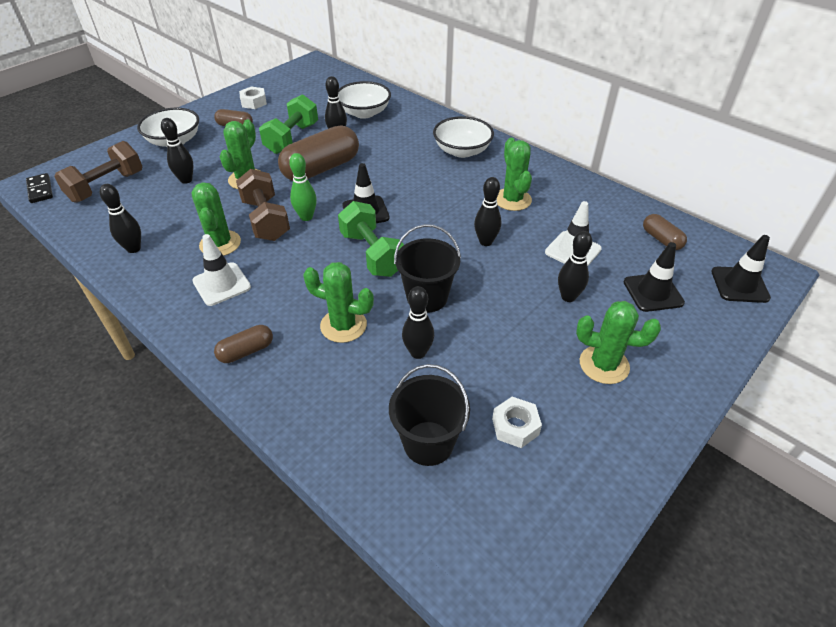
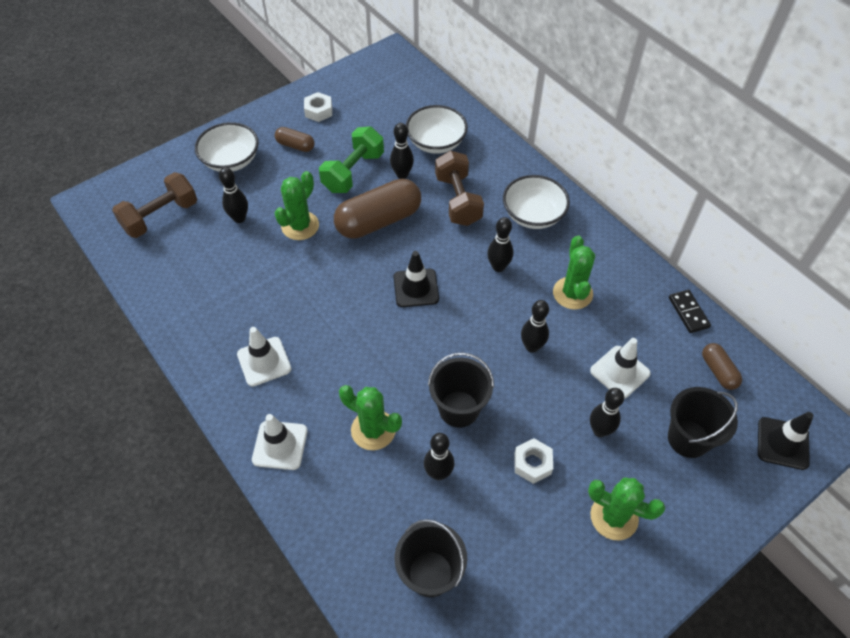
camera: 10 degrees right, 10 degrees up
(40, 190) = (97, 212): black domino -> black domino (688, 312)
(134, 248) = (184, 304): black bowling pin -> black bowling pin (498, 267)
(220, 244) = (267, 310): green cactus -> none
(246, 351) = (280, 445): brown capsule -> white traffic cone
(266, 220) = (314, 284): brown dumbbell -> brown dumbbell (458, 200)
(306, 217) = (355, 286): green bowling pin -> none
(372, 254) = (414, 345): green dumbbell -> none
(515, 426) = (513, 570): white nut -> white nut (532, 463)
(653, 292) = (688, 438): black traffic cone -> black bucket

